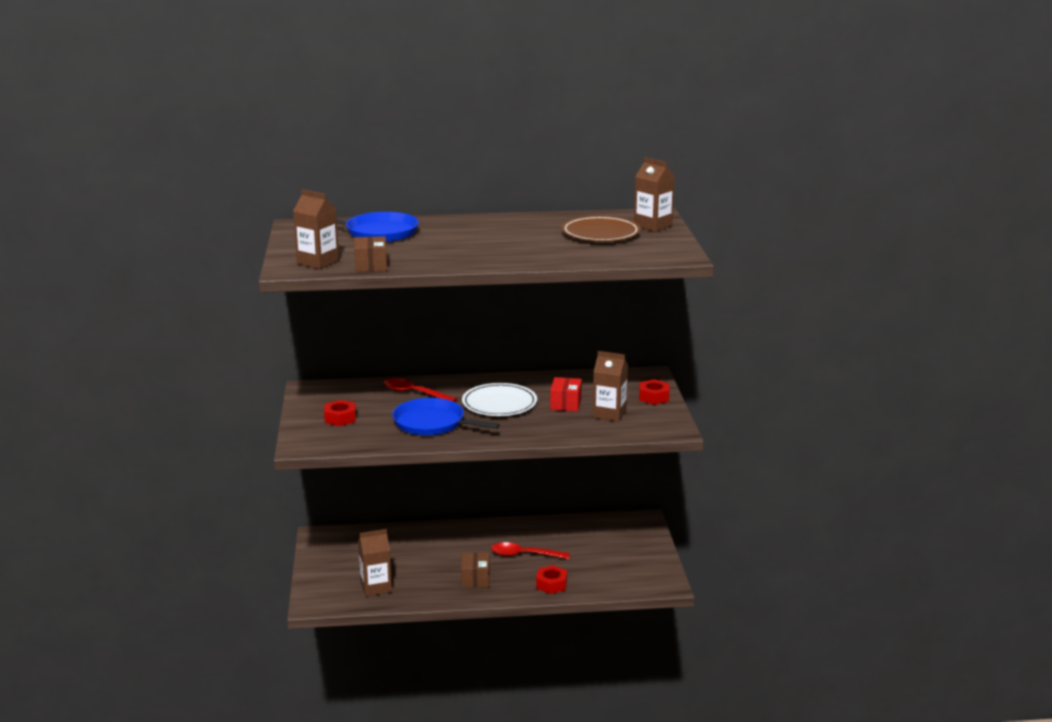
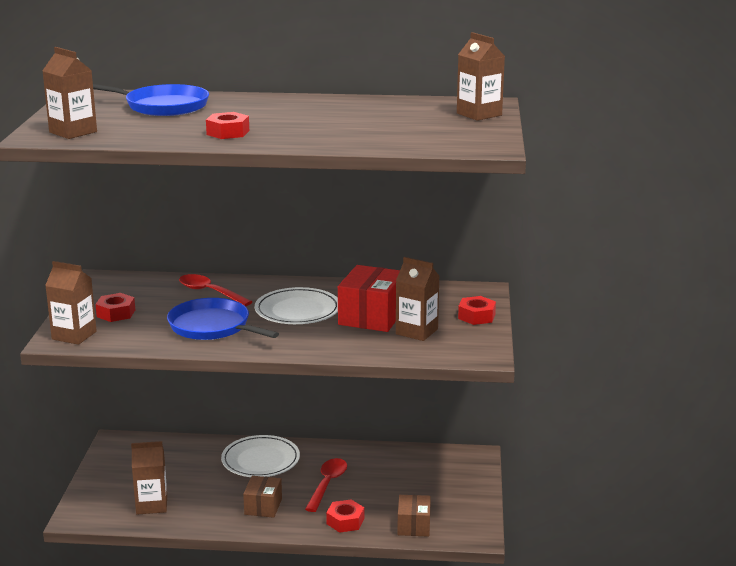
camera: 10 degrees right, 0 degrees up
(314, 440) = (74, 335): none -> brown carton
(371, 265) = (128, 138): brown box -> brown box (414, 526)
(453, 255) = (228, 132): none -> red nut
(457, 540) = (260, 460): none -> white plate
(524, 555) = (327, 484): red spoon -> red spoon turned 90 degrees clockwise
(565, 404) = (372, 316): red box -> red box, size x1.64
(600, 233) = (412, 119): brown plate -> none

